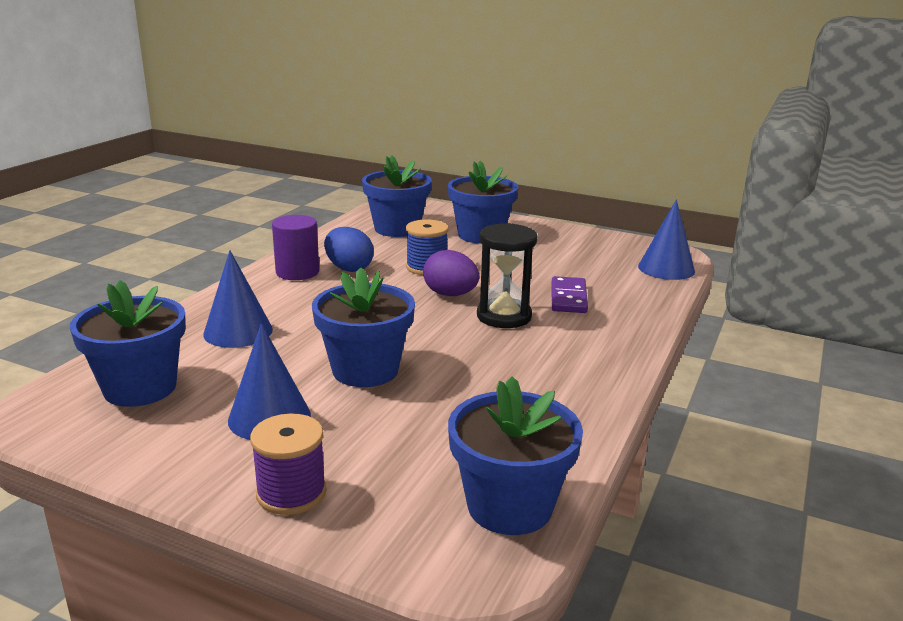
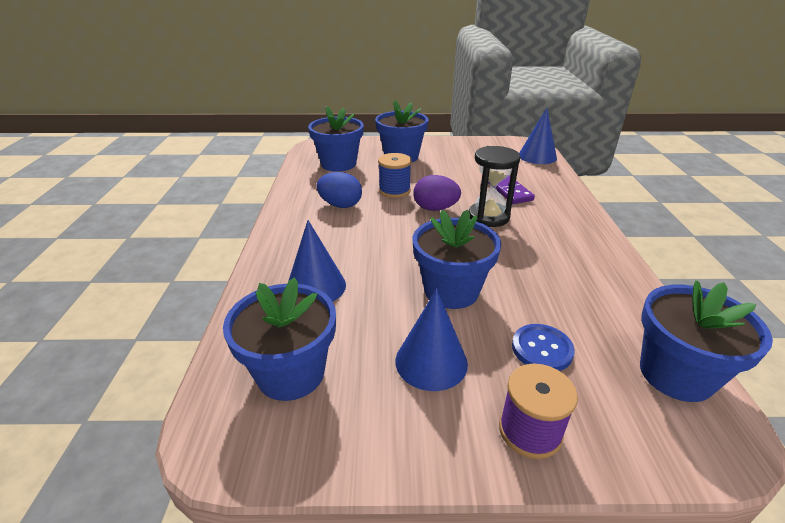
camera: 25 degrees left, 10 degrees up
(297, 272) = (304, 218): purple cylinder -> none
(392, 442) = (542, 349): none -> blue button

